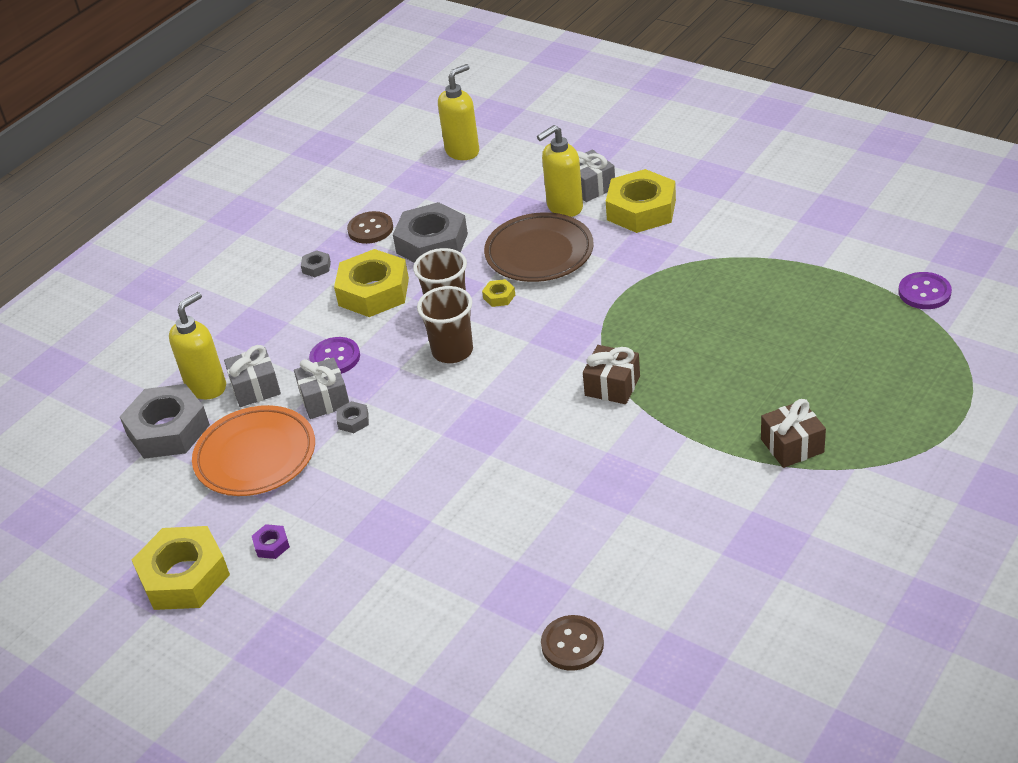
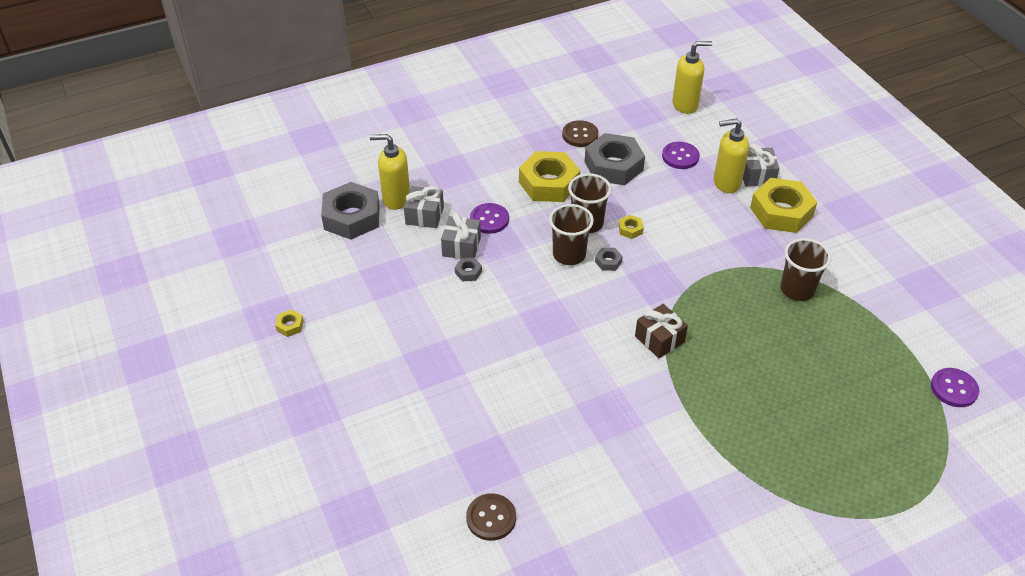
camera: 25 degrees right, 5 degrees up
(184, 576) = (290, 326): yellow nut -> yellow nut, size x0.41
(207, 387) = (396, 199): yellow soap dispenser -> yellow soap dispenser turned 150 degrees counterclockwise
(255, 456) = (390, 265): orange plate -> none
(271, 545) = (356, 333): purple nut -> none
(316, 267) = (524, 146): grey nut -> grey nut (608, 262)
(496, 203) = (680, 156): none -> purple button
(539, 253) = (682, 210): brown plate -> none
(713, 274) = (797, 290): none -> brown cup
(792, 446) = (756, 457): brown gift -> none

